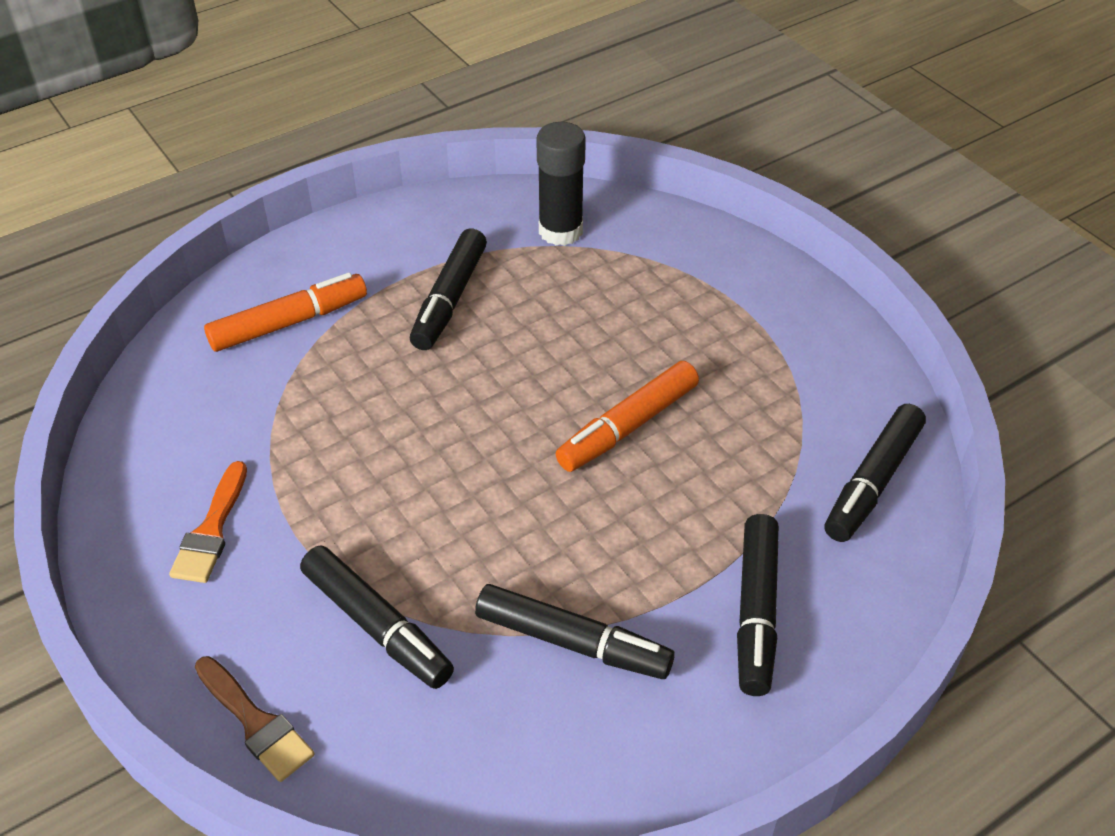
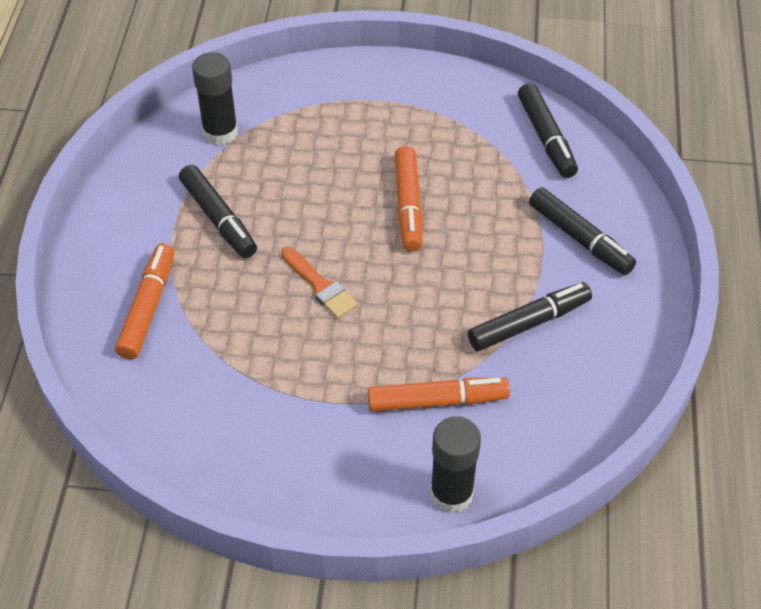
camera: 50 degrees left, 5 degrees up
(211, 530) = (287, 441): orange brush -> orange brush (320, 286)
(255, 722) = (451, 493): brown brush -> black glue stick
(377, 626) = (437, 401): black marker -> orange marker

